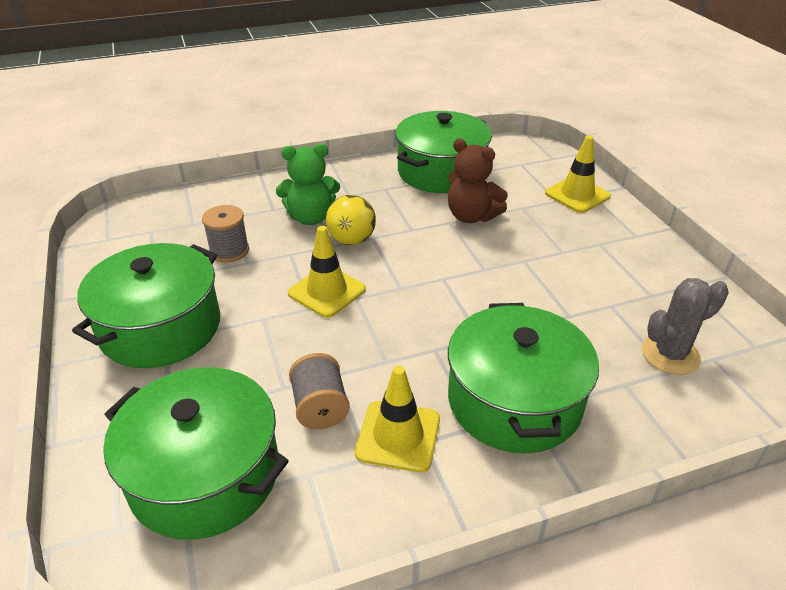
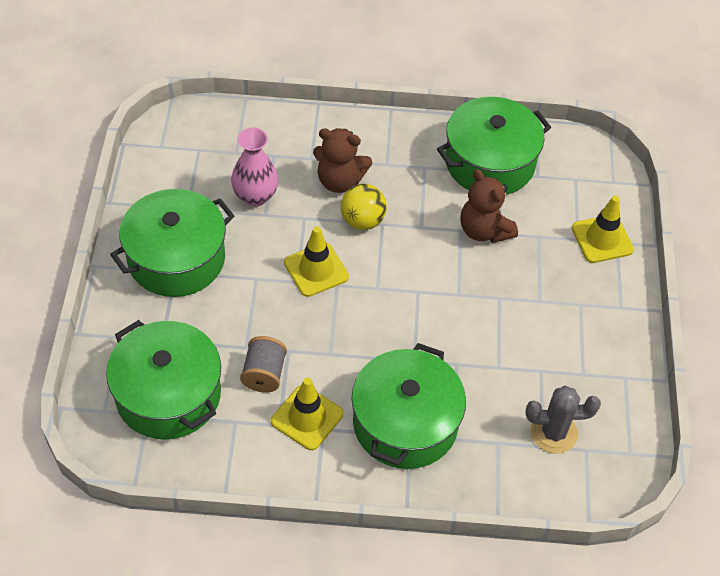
camera: 20 degrees right, 15 degrees up
(229, 251) = (255, 196): grey spool -> pink vase
(311, 217) = (339, 181): green teddy bear -> brown teddy bear

